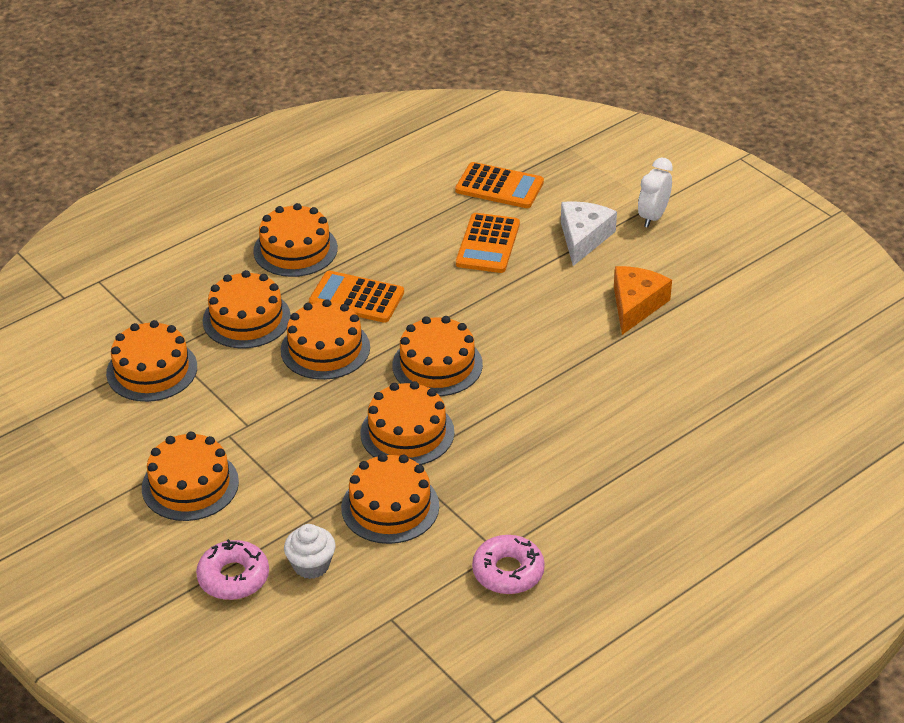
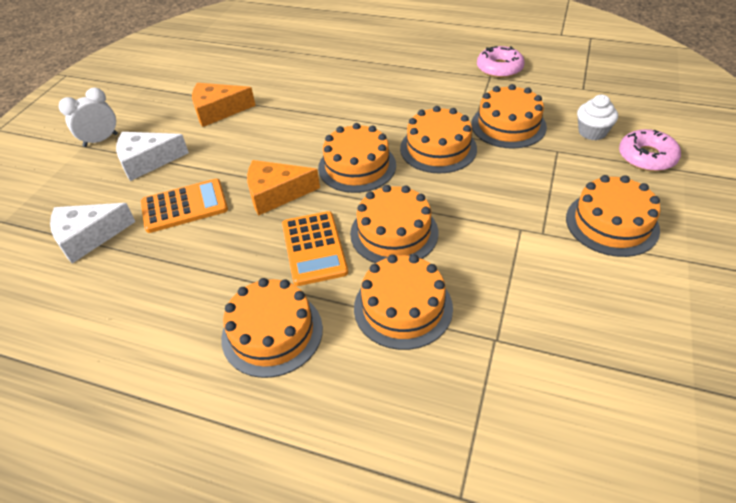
camera: 120 degrees left, 5 degrees up
(152, 370) = (533, 334): orange cake -> none
(449, 300) = (276, 194): none -> orange cheese
(499, 187) = (89, 237): orange calculator -> white cheese
(653, 217) = (101, 140): white clock -> white clock turned 150 degrees clockwise

